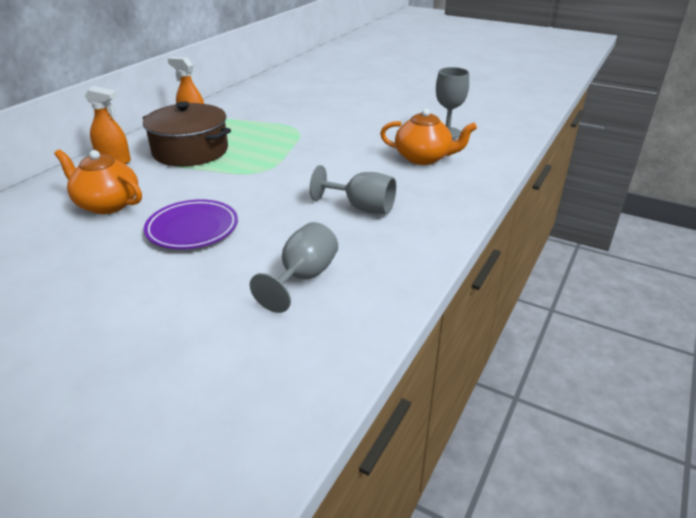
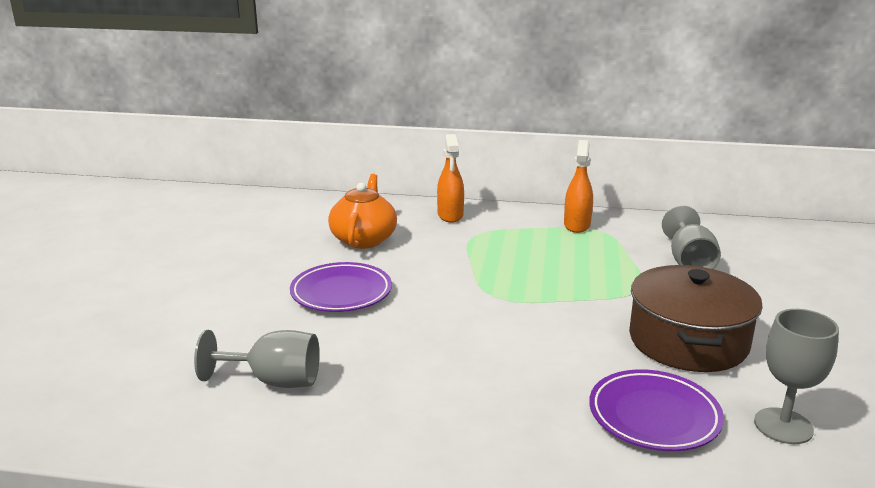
camera: 70 degrees right, 10 degrees down
(190, 151) = (507, 243): brown pot -> brown pot (688, 341)
(361, 207) = (452, 388): grey goblet -> grey goblet (689, 262)
(423, 158) = (654, 416): orange teapot -> purple plate

